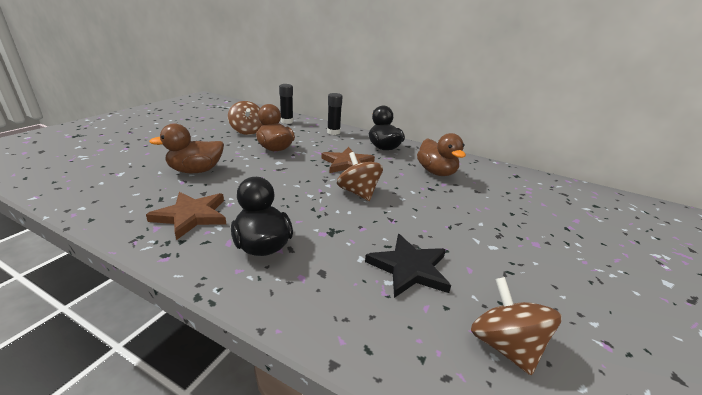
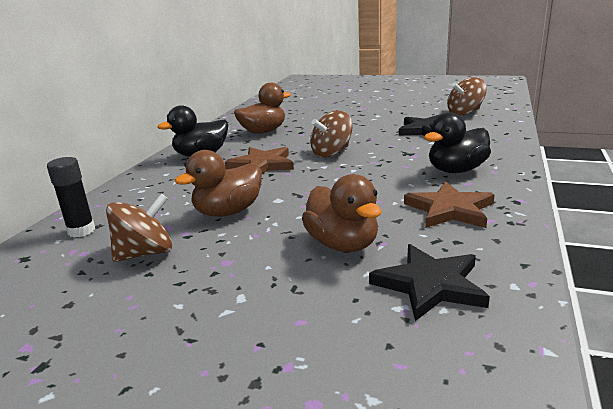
camera: 95 degrees left, 5 degrees down
(123, 184) = (430, 284): none -> black star
(333, 132) = (144, 187): black glue stick -> none

